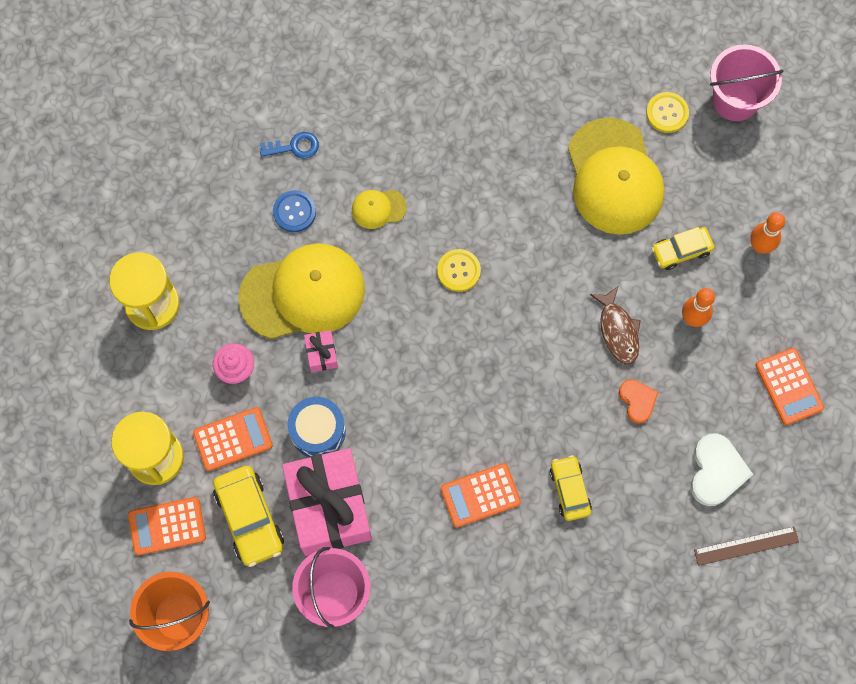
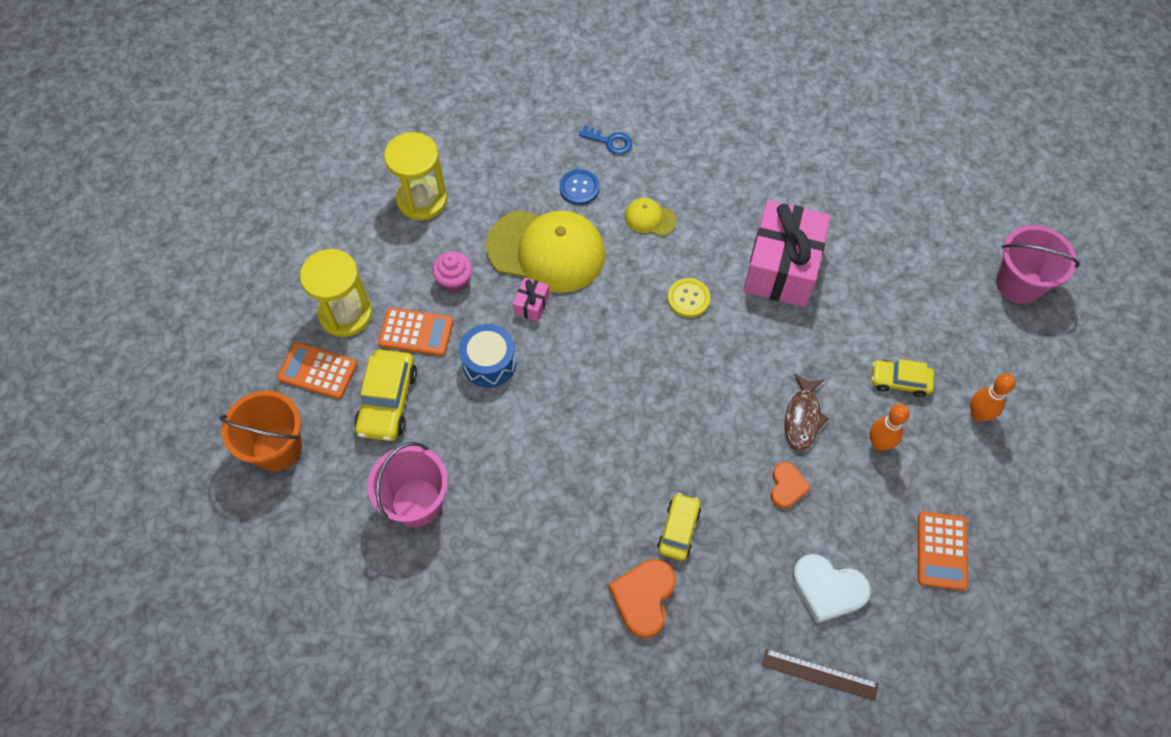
camera: 30 degrees right, 10 degrees down
(329, 507) = (458, 428): pink gift -> pink gift (781, 267)
(480, 495) = (595, 490): orange calculator -> none
(574, 564) = (644, 597): none -> orange heart
(614, 177) = (871, 292): yellow cap -> none
(667, 113) = (948, 264): yellow button -> none
(716, 471) = (828, 589): white heart -> white heart turned 75 degrees clockwise

